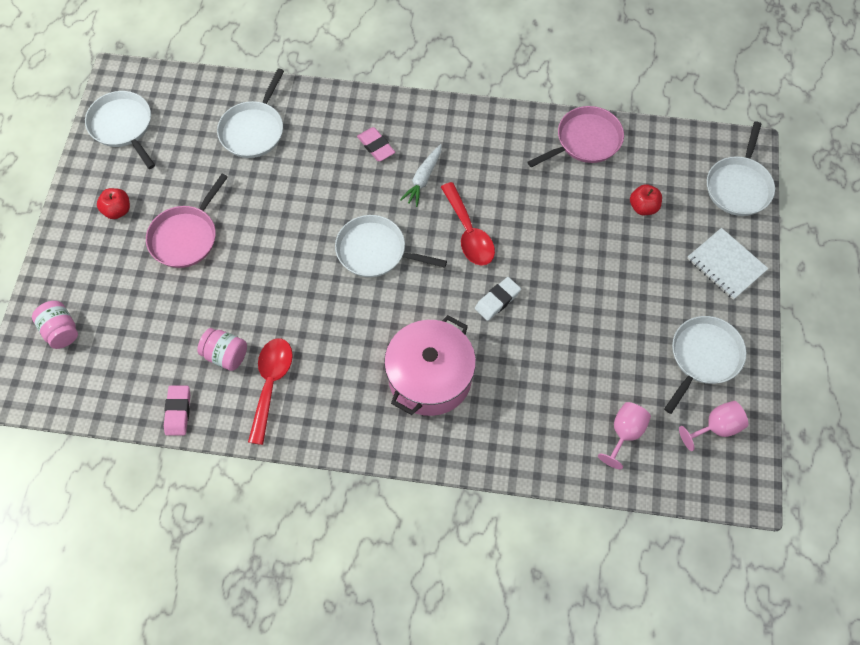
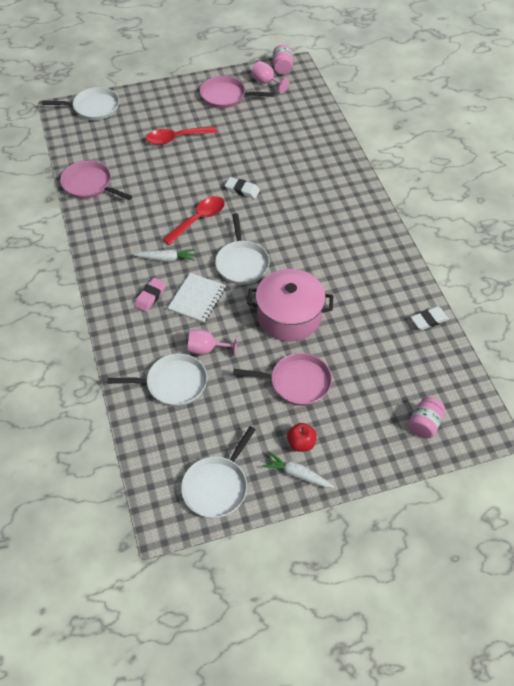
camera: 115 degrees left, 10 degrees down
(89, 193) = (297, 474): none -> white carrot
(178, 412) = (429, 320): pink eraser -> white eraser
(225, 355) = (372, 312): pink jar -> pink jar (282, 68)
(271, 384) = (375, 279): red spoon -> red spoon (176, 138)
(430, 377) = (316, 203): pink pot -> pink pot (289, 316)
(624, 433) = (294, 114): pink goblet -> pink goblet (207, 349)
(643, 207) = (132, 144): red apple -> none
(703, 357) = (225, 96): white pan -> pink pan
(726, 265) = (156, 100): white notebook -> white notebook (197, 299)

